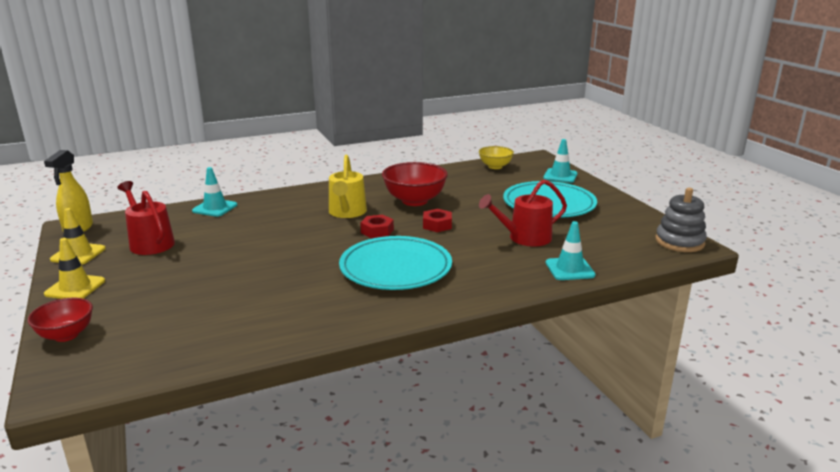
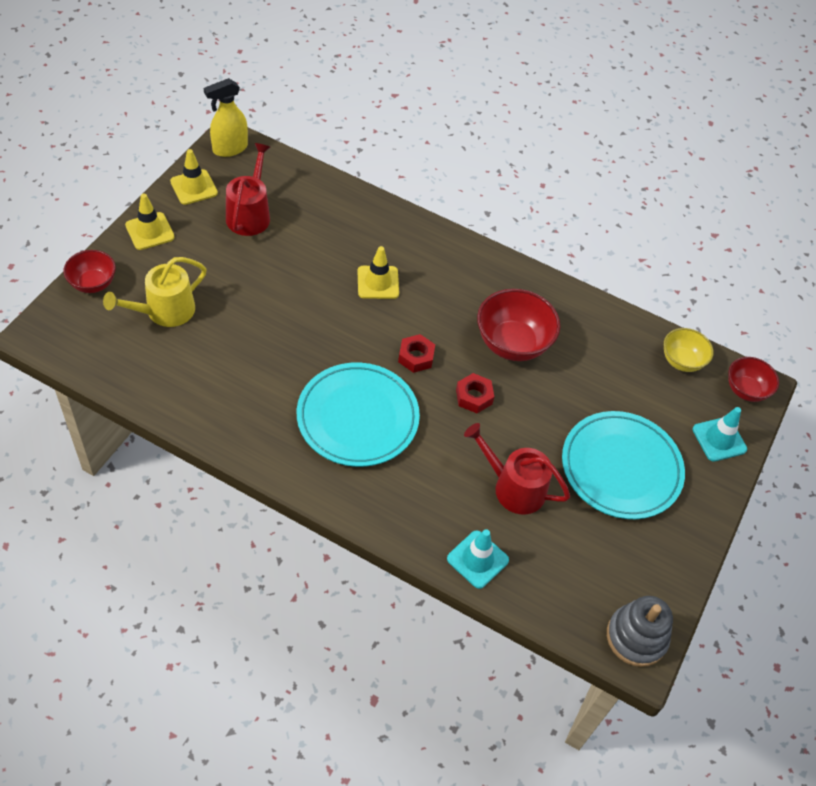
camera: 45 degrees right, 30 degrees up
(215, 208) = (348, 203): turquoise traffic cone -> none
(296, 221) = (378, 282): none -> yellow traffic cone
(347, 212) = (433, 307): yellow watering can -> yellow watering can (165, 311)
(536, 160) = (745, 390): none -> red bowl

